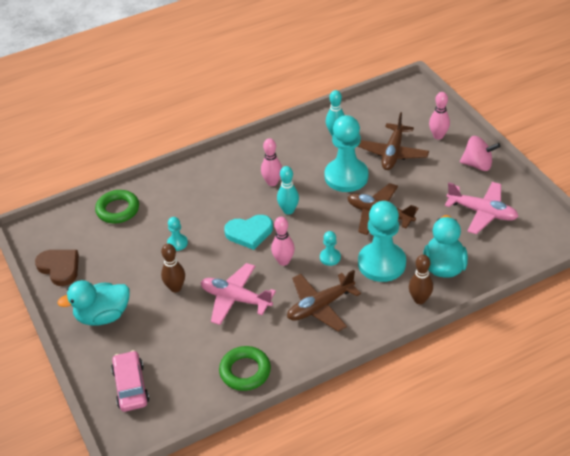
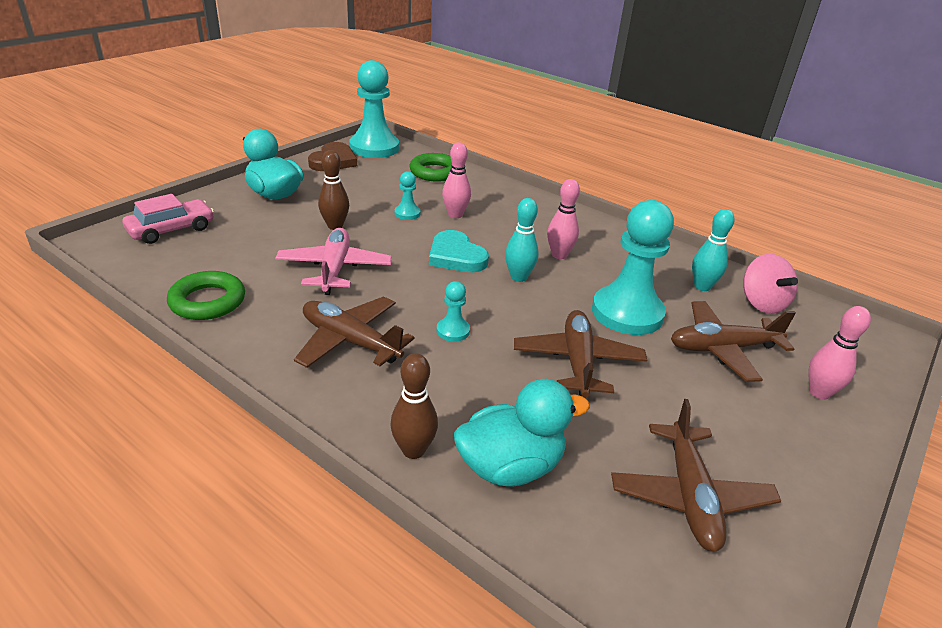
camera: 60 degrees right, 10 degrees down
(283, 261) = (421, 292): pink bowling pin -> pink bowling pin (455, 215)
(381, 263) = (472, 386): turquoise pawn -> turquoise pawn (374, 148)
(477, 165) = (807, 462): pink spinning top -> pink spinning top (762, 303)
(482, 212) = (689, 496): pink plane -> brown plane

